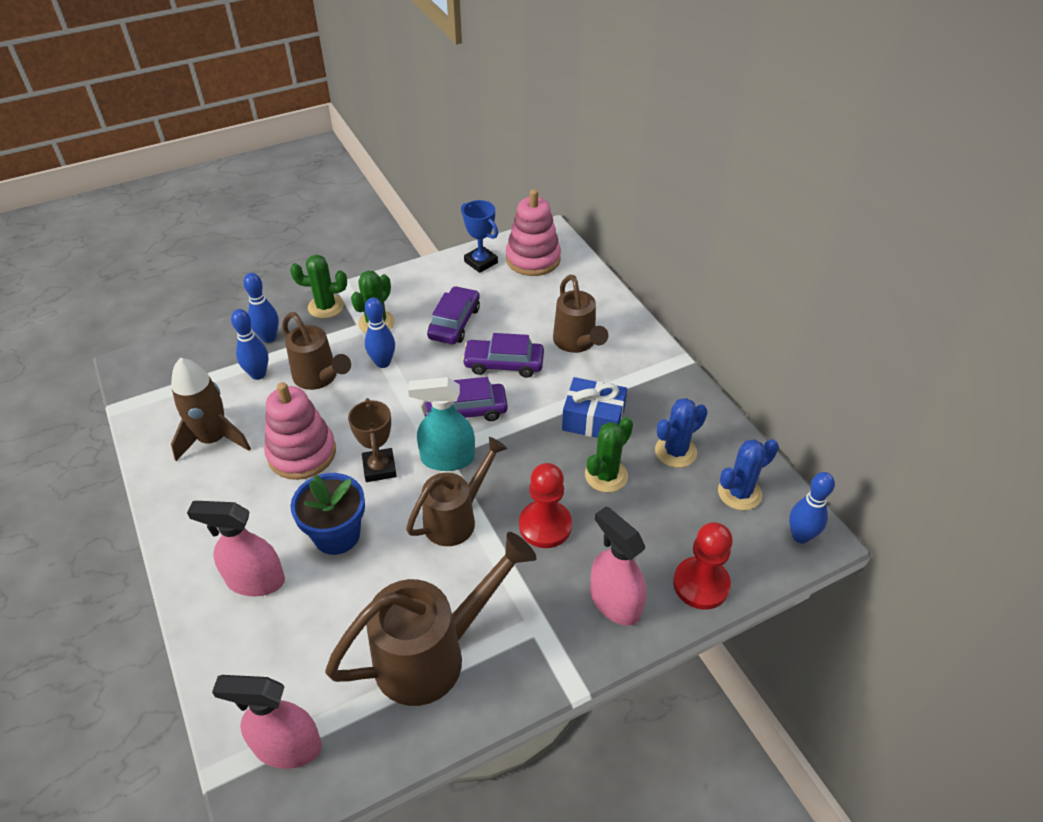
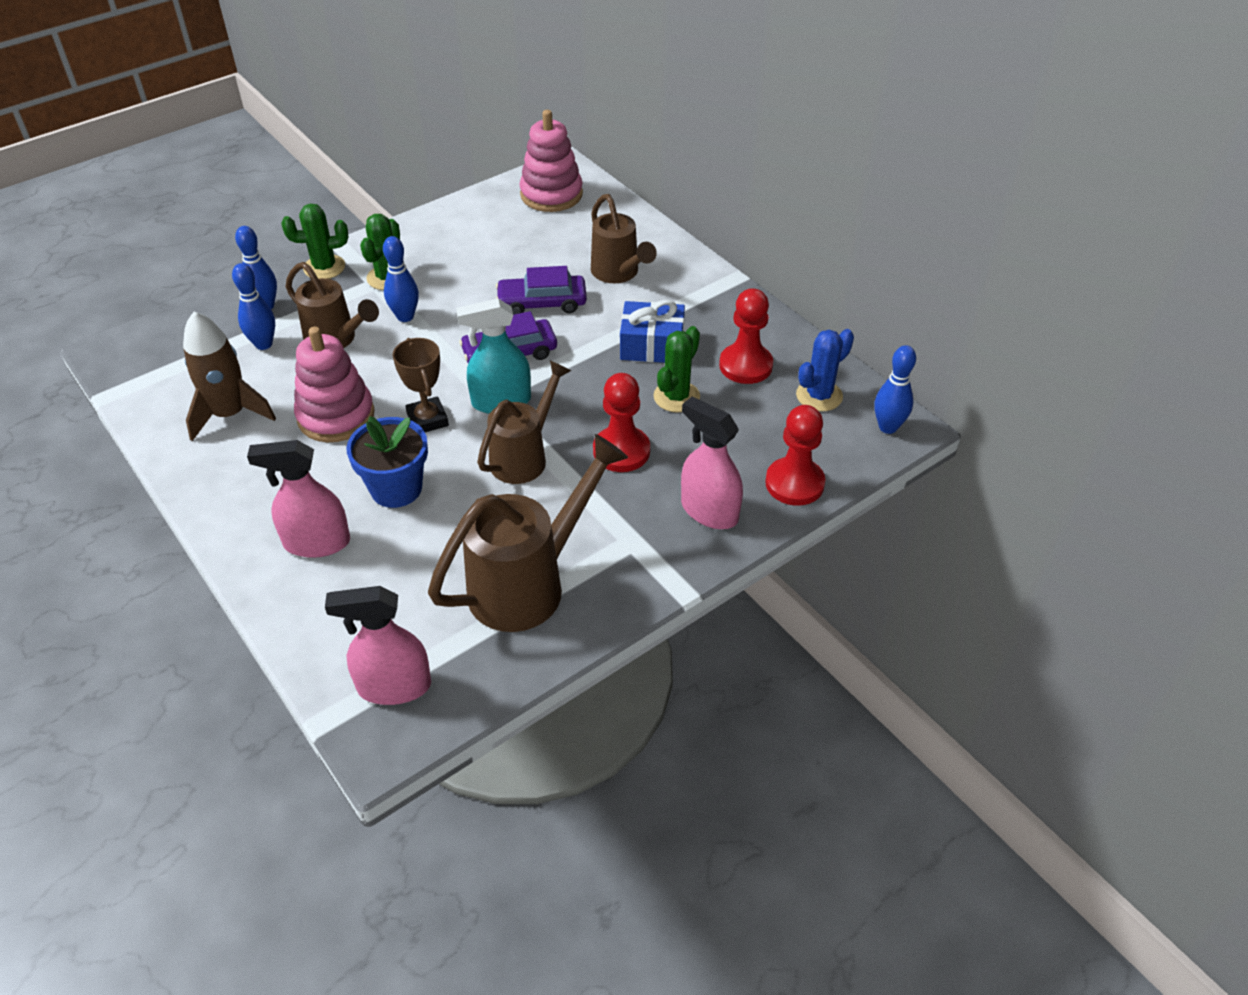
camera: 10 degrees left, 0 degrees up
(454, 323) = (477, 268): purple car -> none
(481, 262) = (493, 203): blue trophy -> none
(675, 451) = (745, 365): blue cactus -> red pawn

